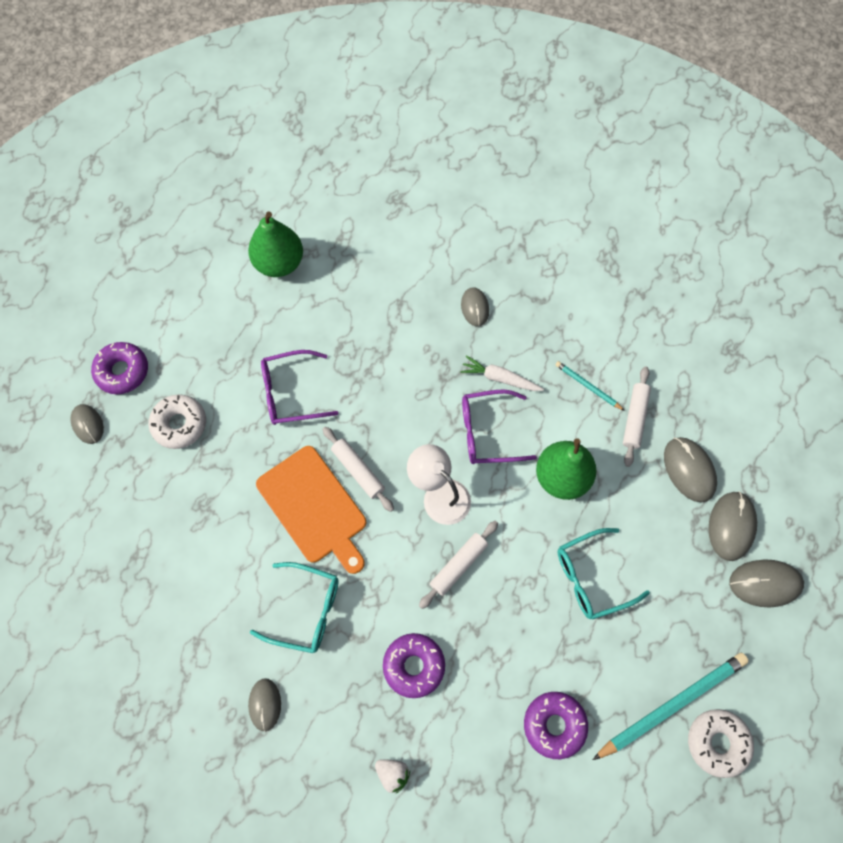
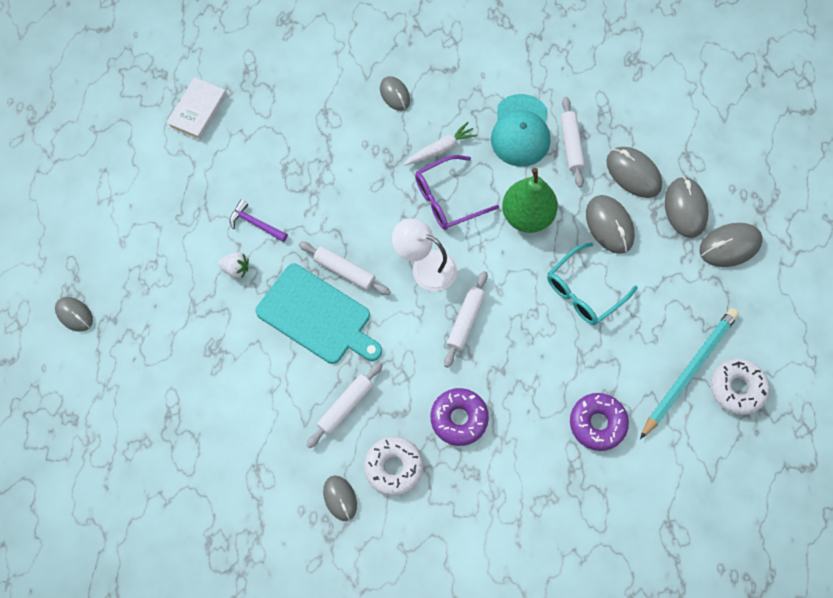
camera: 20 degrees left, 0 degrees up
(122, 371) = (88, 256): purple donut -> none
(179, 424) = (162, 285): white donut -> white donut (394, 467)
(279, 263) = (198, 111): green pear -> white book
(290, 393) = (255, 224): purple glasses -> purple hammer
(306, 610) = (345, 406): turquoise glasses -> white rolling pin
(313, 507) = (317, 316): orange cutting board -> turquoise cutting board
(392, 774) = (475, 514): white strawberry -> white strawberry (236, 269)
(500, 378) = (440, 149): white carrot -> white carrot turned 150 degrees clockwise
(587, 386) = (520, 131): turquoise pencil -> turquoise cap
(644, 517) = (609, 225): none -> grey mouse

